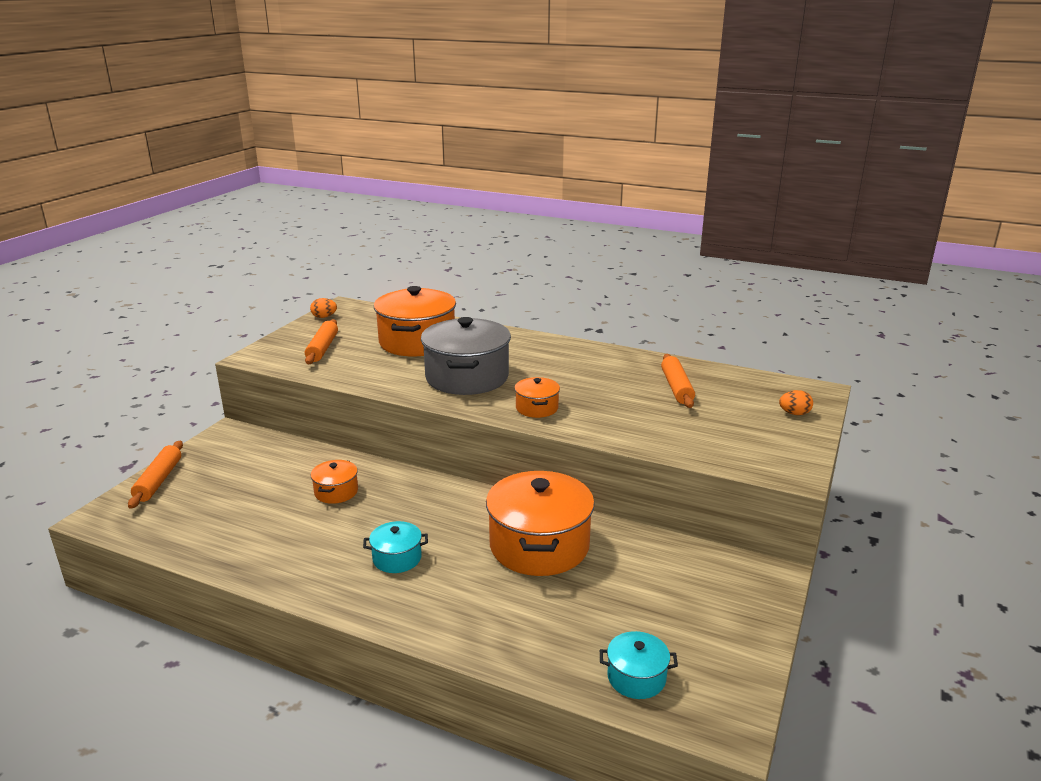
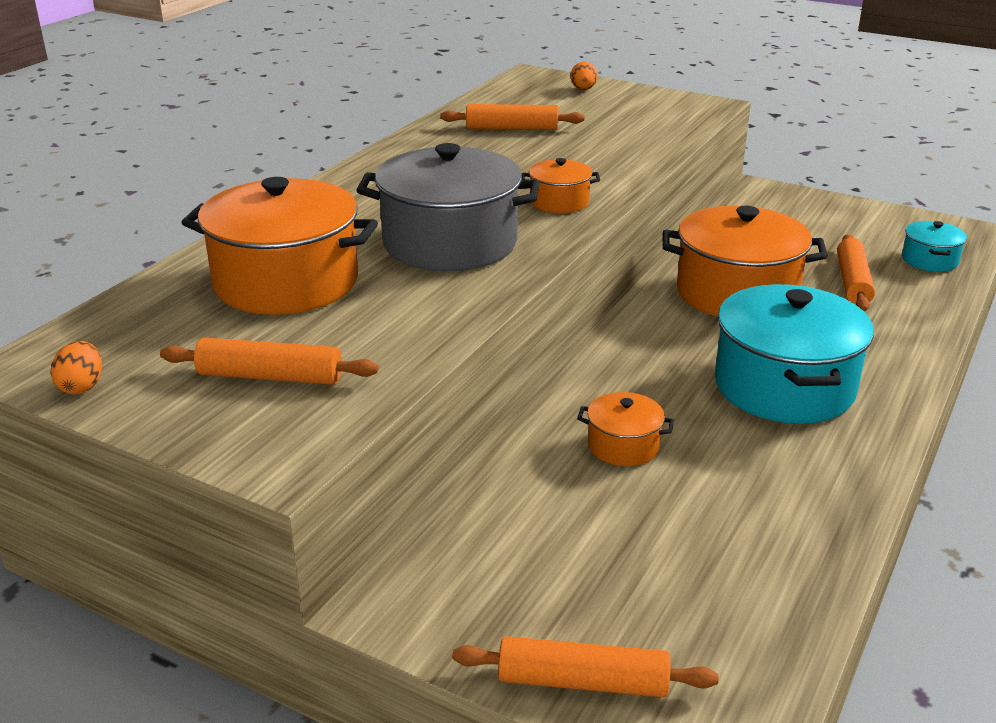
camera: 85 degrees left, 5 degrees up
(397, 558) = (784, 386): turquoise pot -> turquoise pot, size x2.09
(572, 614) = (853, 282): none -> orange rolling pin

